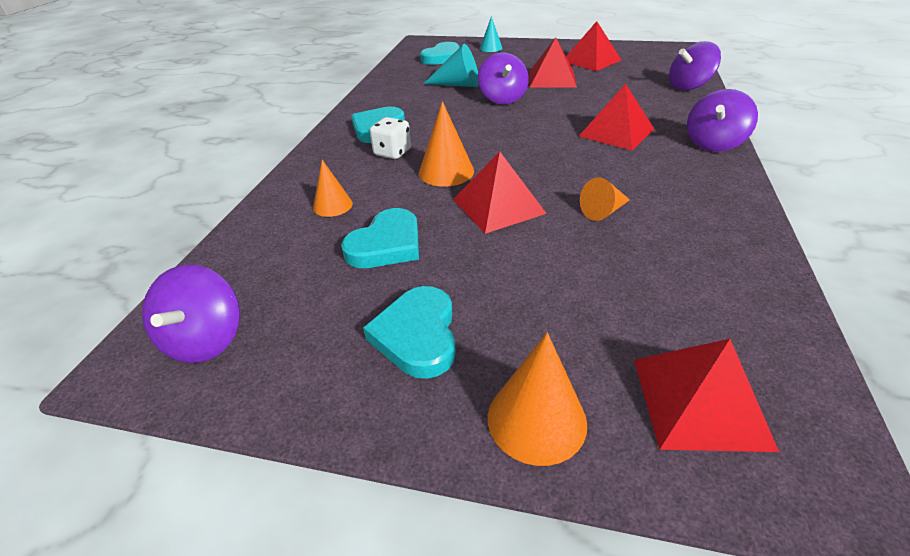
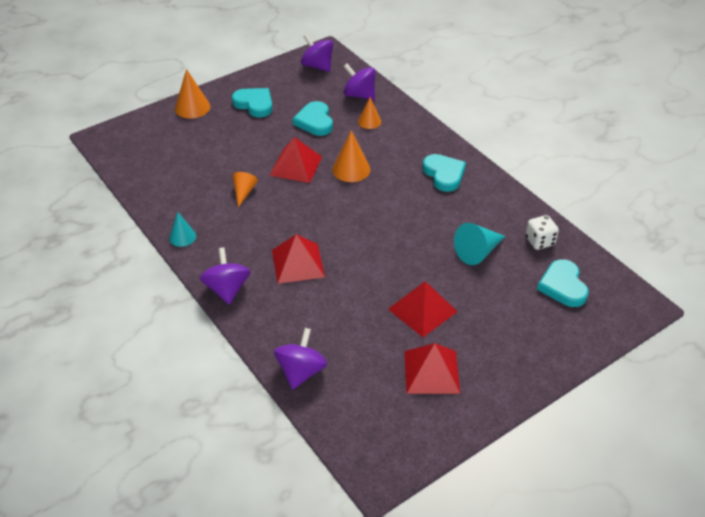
camera: 130 degrees right, 5 degrees up
(392, 153) = (400, 163): white dice -> white dice (539, 241)
(491, 48) = (555, 336): turquoise cone -> turquoise cone (182, 237)
(502, 98) = (419, 255): purple spinning top -> purple spinning top (359, 95)
(700, 401) = (149, 138): red pyramid -> none

